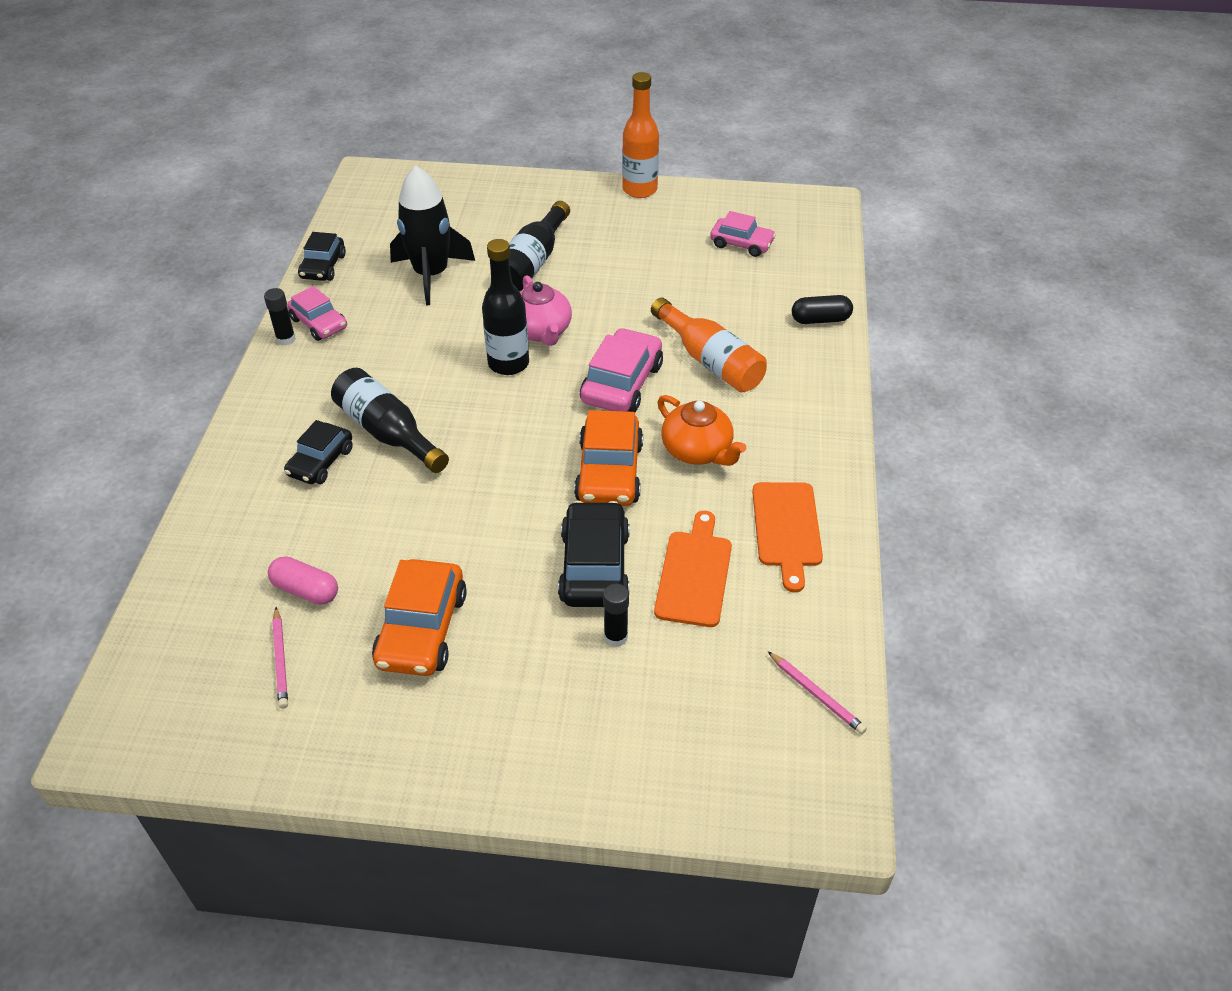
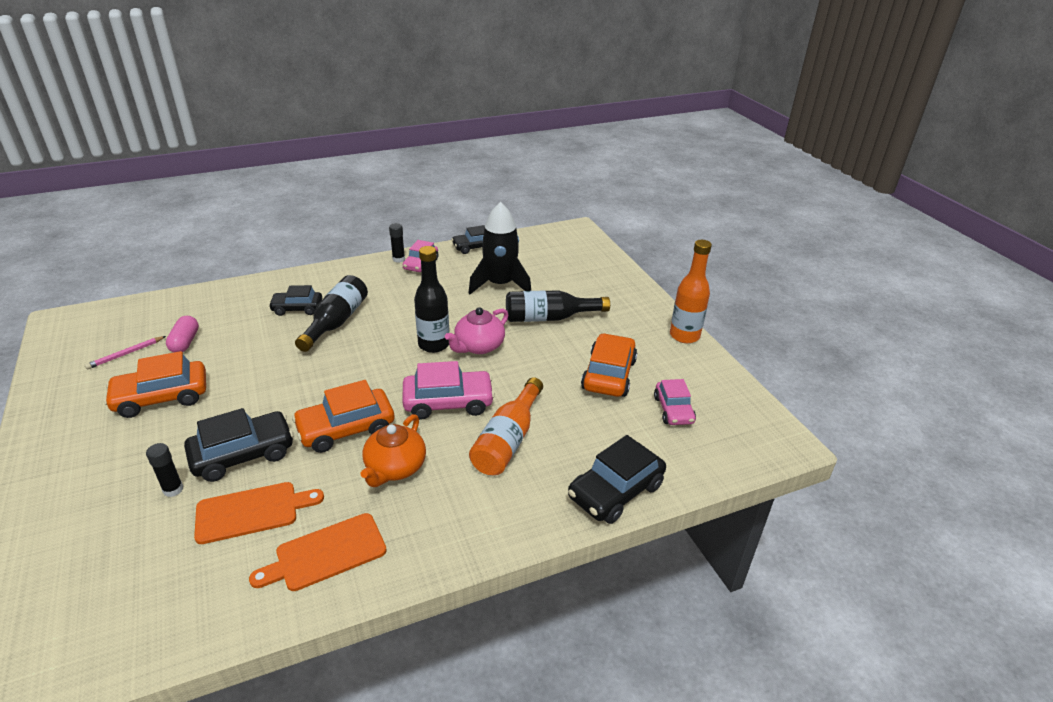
camera: 60 degrees right, 10 degrees down
(662, 261) = (609, 375): none -> orange car
(816, 695) = (128, 638): pink pencil -> none
(820, 320) = (615, 491): black capsule -> black car

